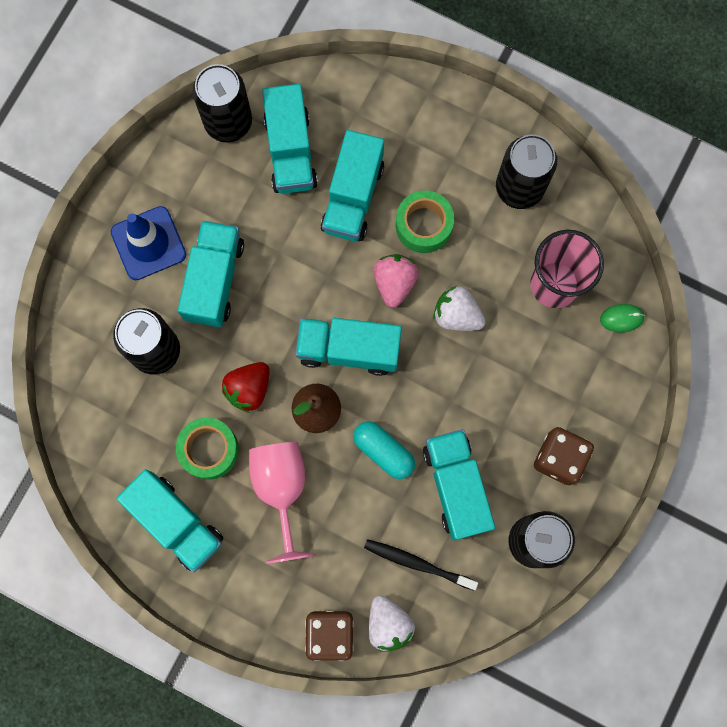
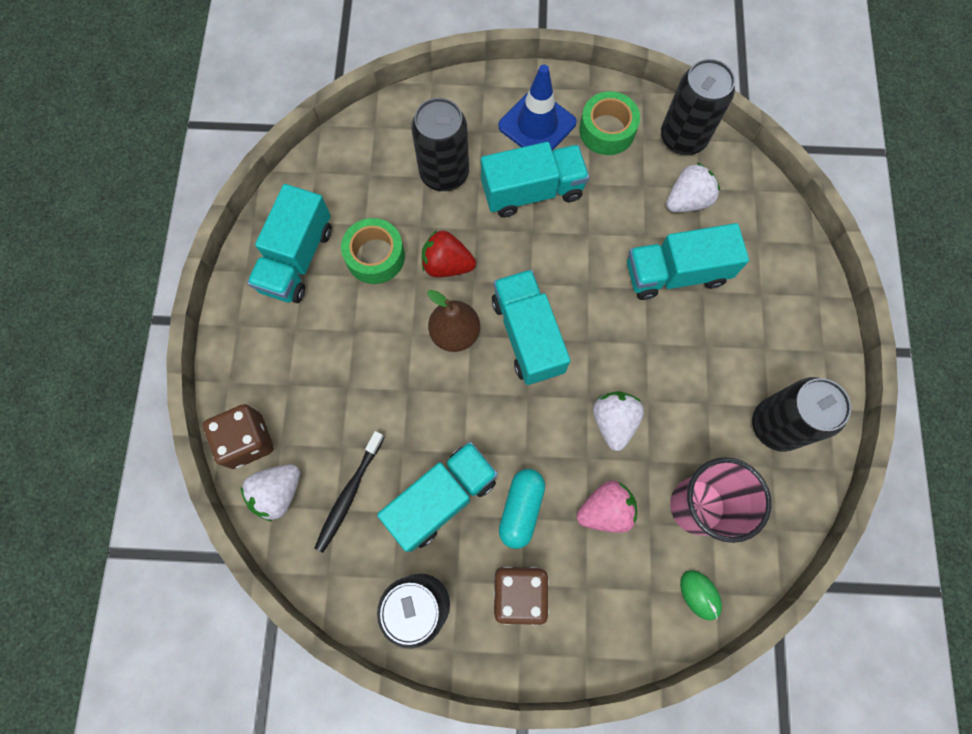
camera: 65 degrees right, 5 degrees down
(281, 489) = (367, 334): pink goblet -> none
(290, 151) = (687, 200): turquoise truck -> white strawberry
(383, 451) = (444, 412): turquoise capsule -> turquoise capsule (521, 509)
(394, 283) = (614, 348): pink strawberry -> pink strawberry (605, 510)
(417, 563) = (349, 494): black toothbrush -> black toothbrush turned 150 degrees counterclockwise
(423, 225) = (685, 350): green tape -> green tape (607, 130)

